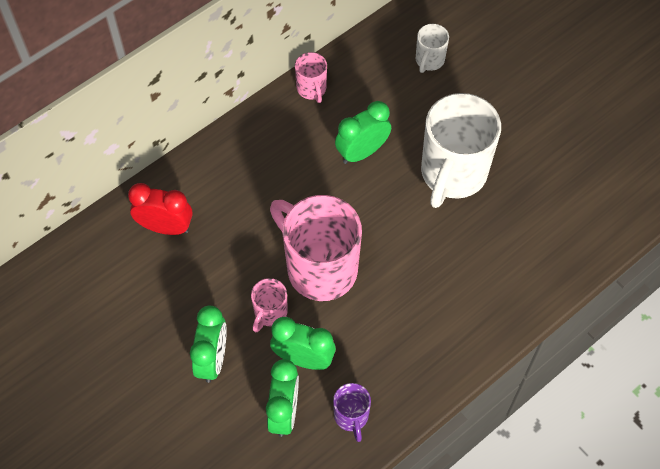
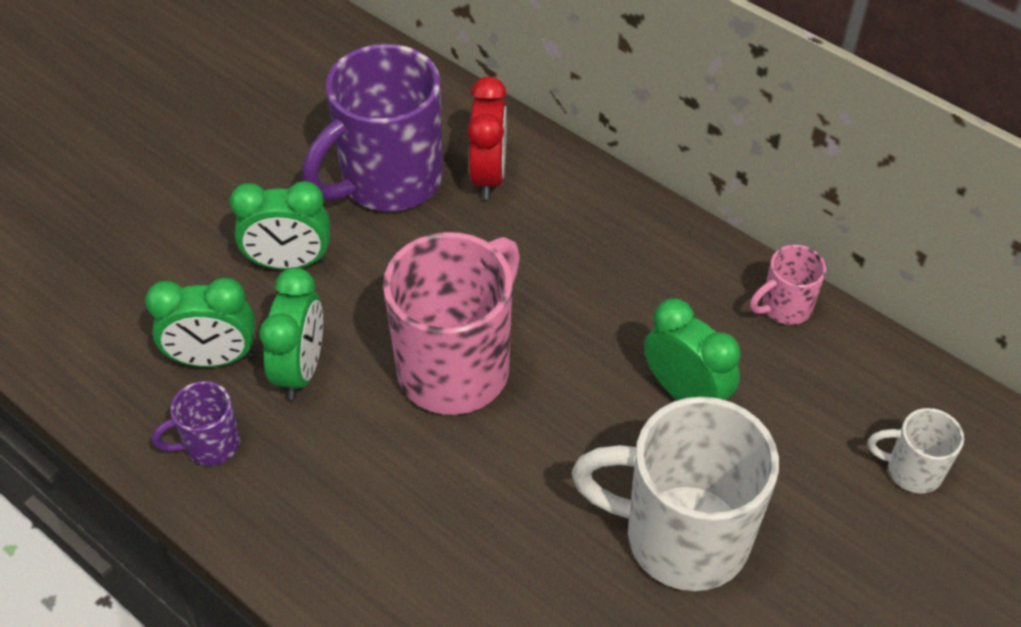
camera: 80 degrees right, 10 degrees down
(154, 290) = (388, 181): none -> purple mug
(270, 313) = (370, 316): pink mug -> none

